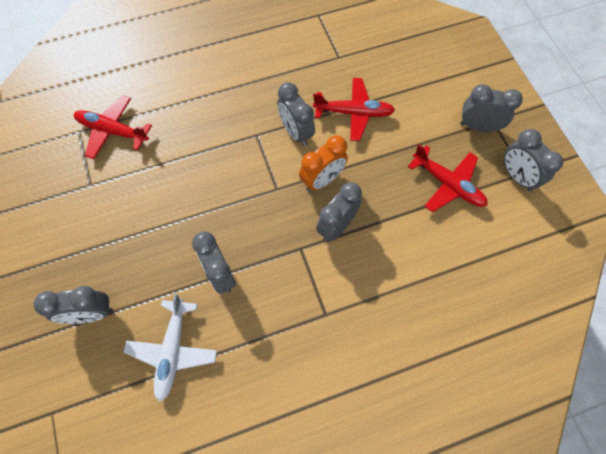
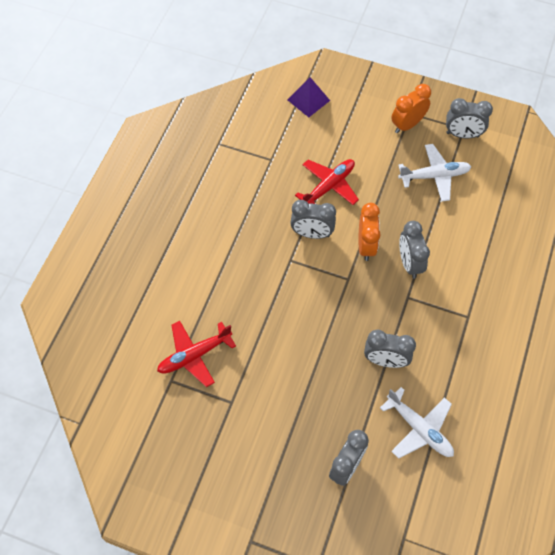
camera: 50 degrees left, 5 degrees down
(423, 41) = (308, 100): none -> purple pyramid
(448, 184) = (434, 176): red plane -> white plane
(478, 126) = (407, 125): grey clock -> orange clock

